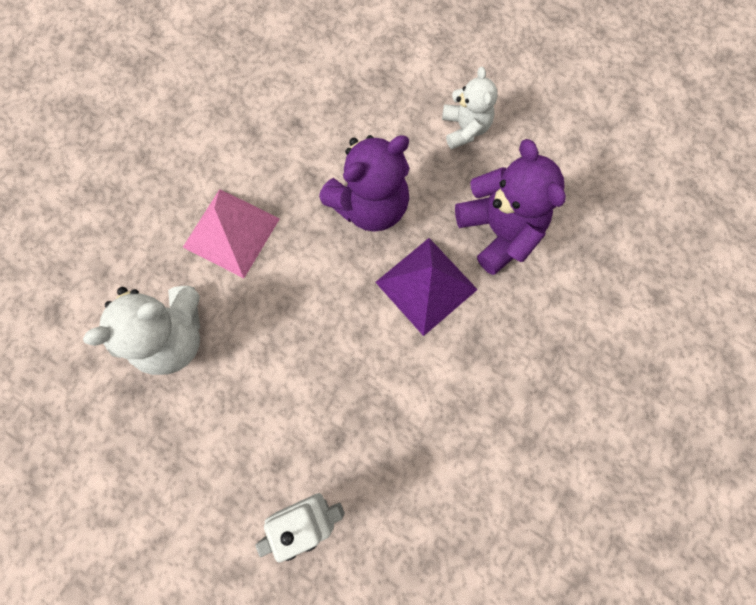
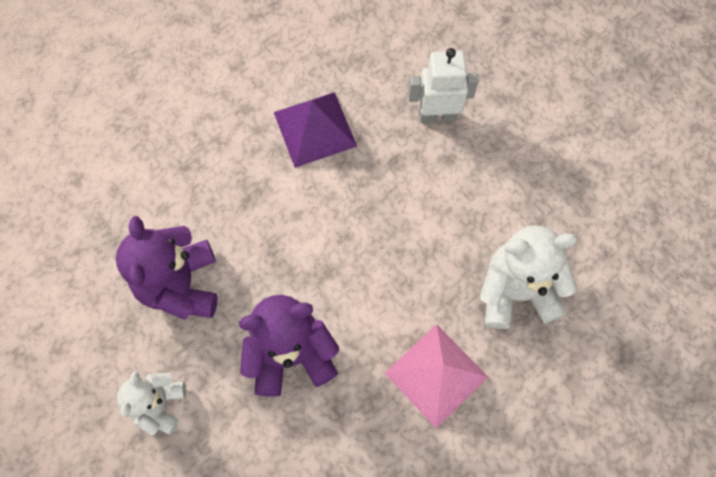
camera: 160 degrees left, 5 degrees down
(426, 285) = (271, 258): purple pyramid -> purple pyramid (315, 129)

